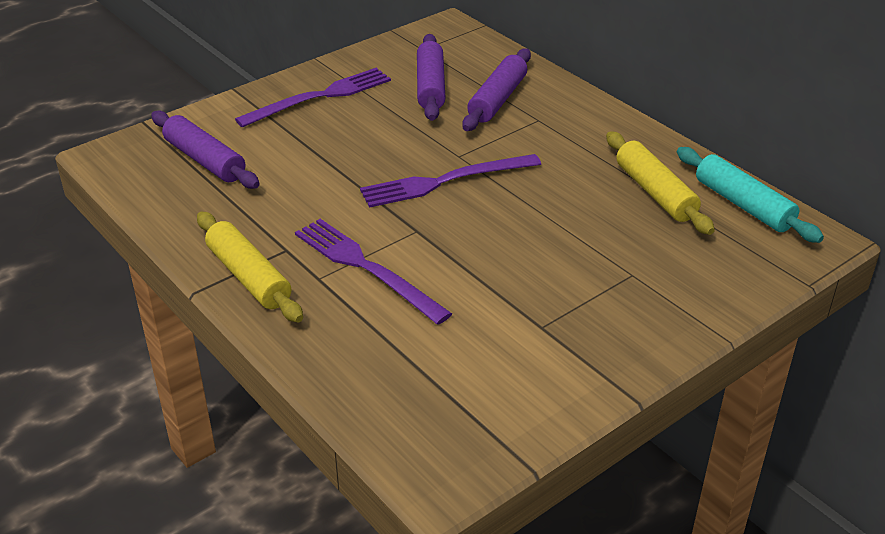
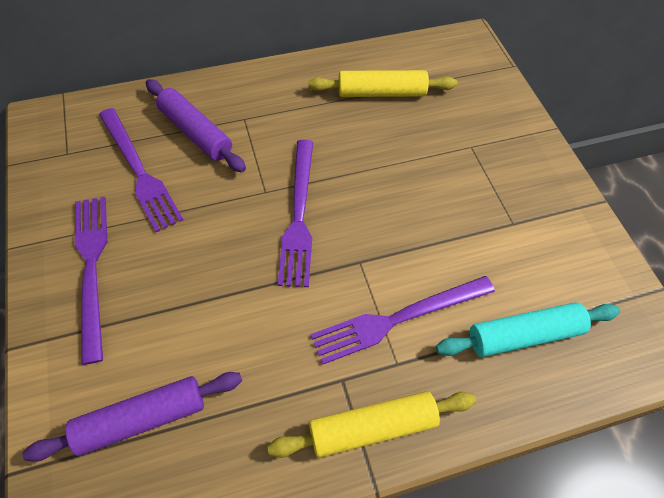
camera: 70 degrees left, 20 degrees up
(430, 86) = (139, 171): purple rolling pin -> purple fork
(743, 205) = (417, 56): turquoise rolling pin -> turquoise rolling pin (524, 335)

